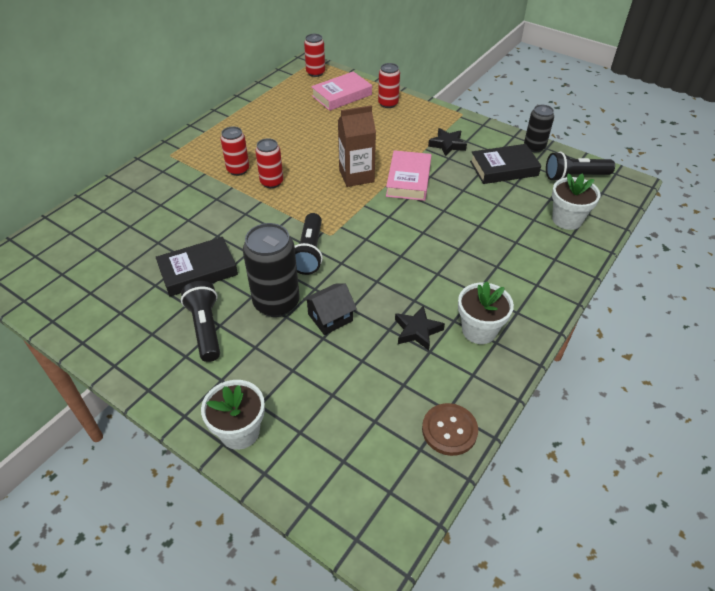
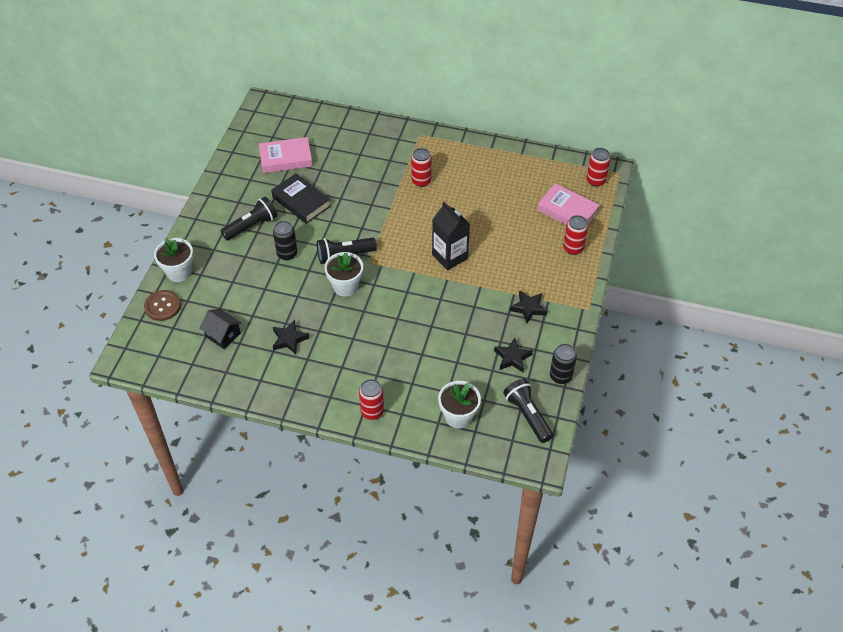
camera: 70 degrees right, 5 degrees up
(271, 182) = (415, 206): red can -> red can (372, 411)
(276, 303) = (287, 254): black can -> black can, size x0.61
(330, 317) = (284, 287): black house -> black house (223, 335)
(356, 176) = (449, 256): brown carton -> black carton
(408, 180) = (461, 292): pink book -> pink book (286, 158)
(449, 430) = (210, 376): brown button -> brown button (162, 306)
(479, 330) = (303, 376): white flower pot -> white flower pot (345, 286)
(503, 168) = (512, 358): black book -> black star

